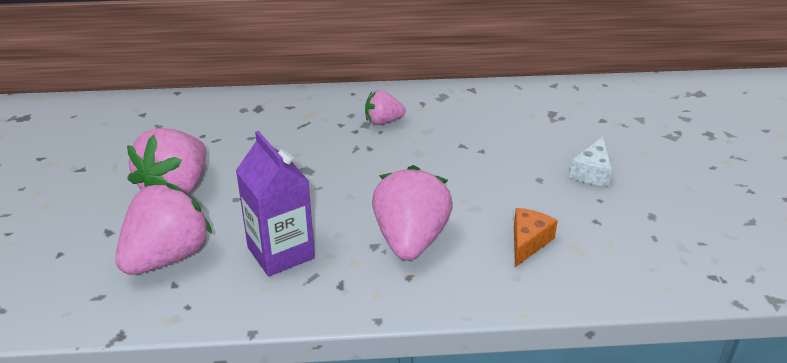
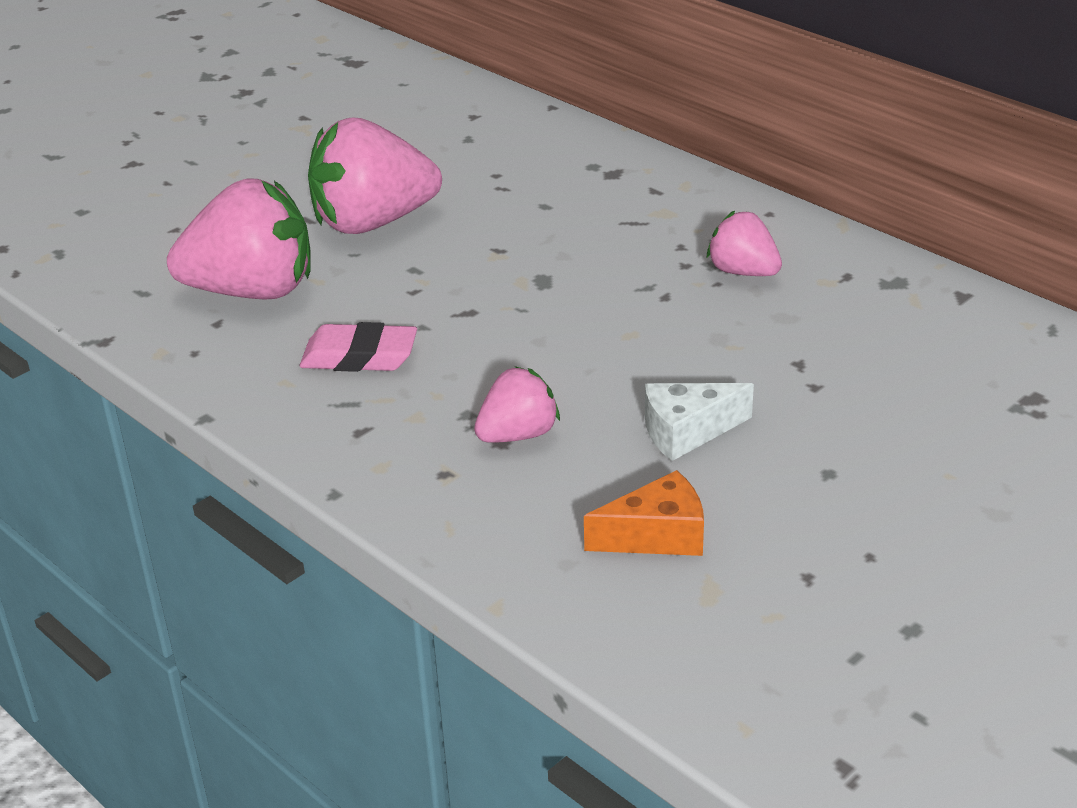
camera: 50 degrees right, 0 degrees up
(281, 253) = (359, 356): purple carton -> pink eraser
(410, 240) = (518, 435): pink strawberry -> pink strawberry, size x0.54
(592, 172) = (931, 514): white cheese -> white cheese (687, 432)

